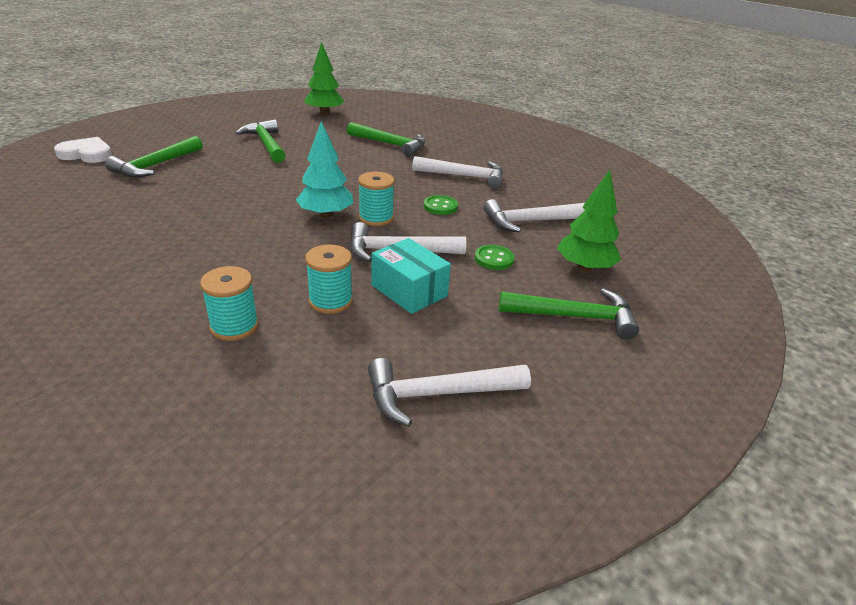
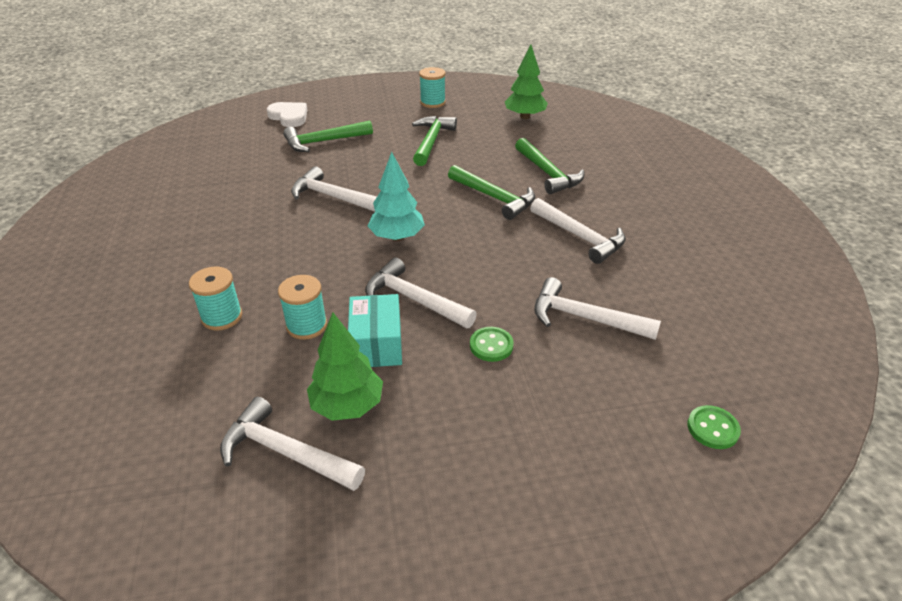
camera: 40 degrees right, 5 degrees up
(224, 203) = (332, 197): none -> white hammer
(376, 218) = (435, 256): turquoise spool -> turquoise spool (432, 102)
(440, 206) = (511, 265): green button -> green button (712, 428)
(574, 317) = (491, 445): green hammer -> green hammer (494, 198)
(584, 267) = (574, 397): green tree -> green tree (347, 405)

